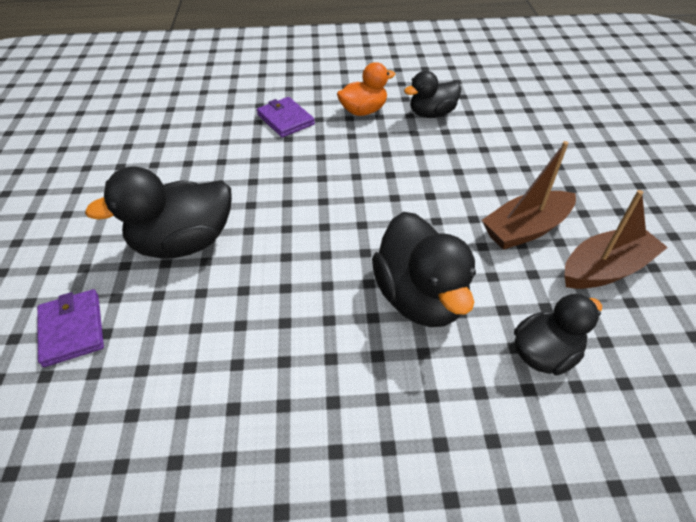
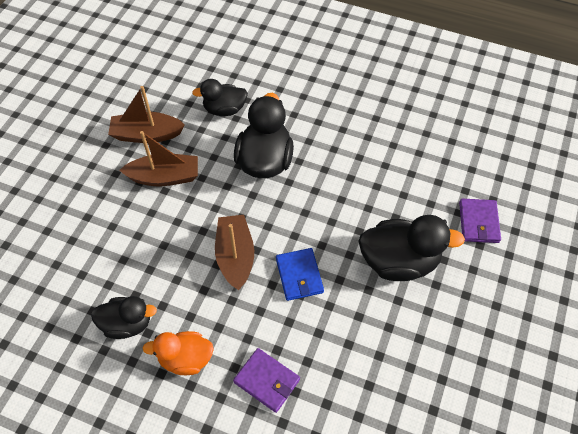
camera: 155 degrees left, 10 degrees up
(285, 119) = (267, 381): purple wallet -> purple wallet turned 45 degrees counterclockwise
(297, 193) = (299, 275): none -> blue wallet
(376, 186) = (235, 256): none -> brown boat

